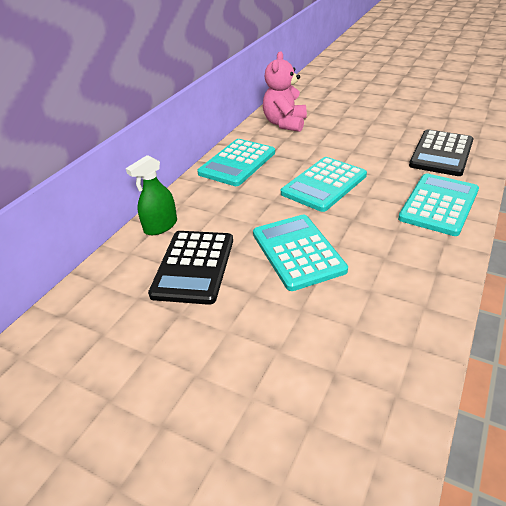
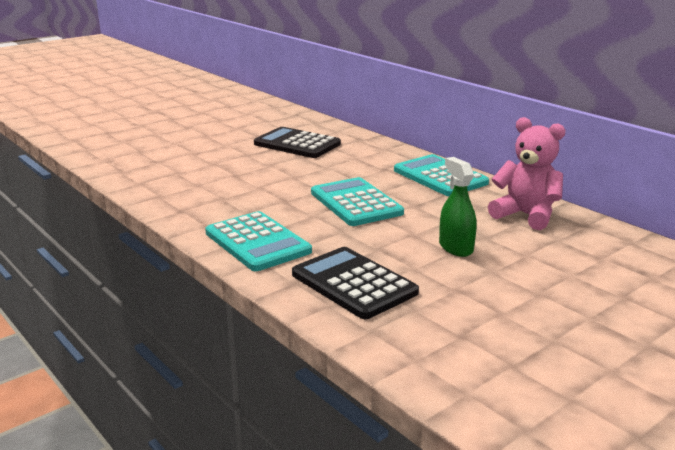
camera: 110 degrees right, 15 degrees down
(160, 226) = (360, 140): green spray bottle -> green spray bottle (456, 247)
(298, 252) = (270, 173): turquoise calculator -> none

